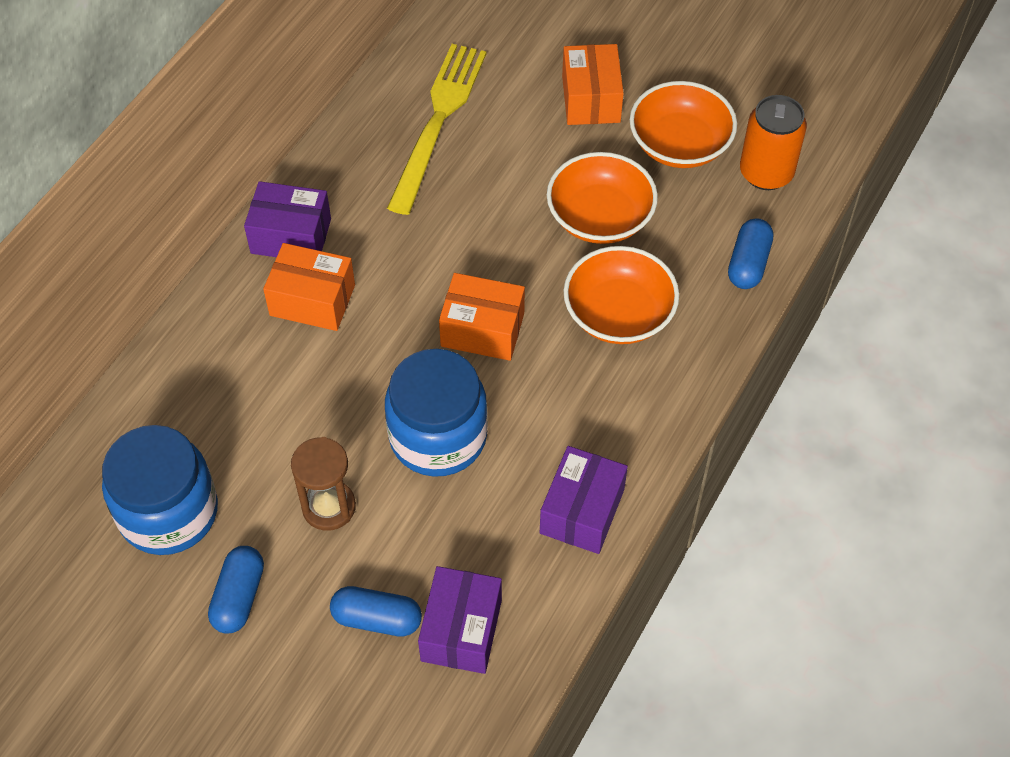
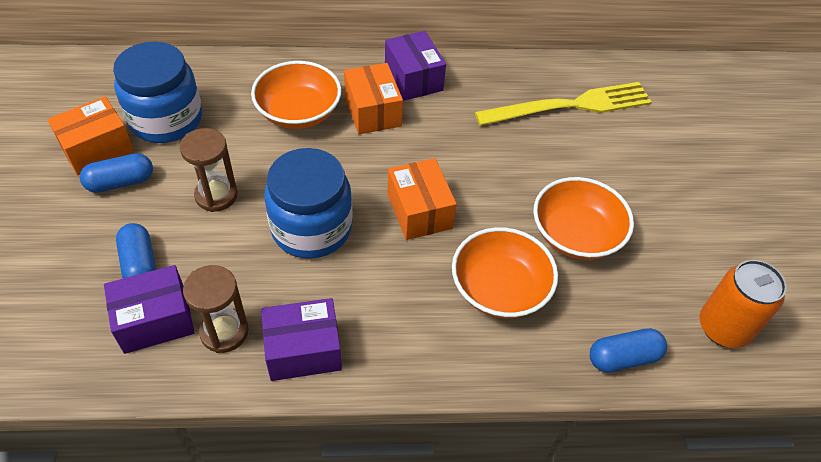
camera: 55 degrees right, 5 degrees down
(516, 571) = (224, 332): none -> brown hourglass
(591, 99) = (674, 179): orange box -> orange box (97, 149)
(679, 144) = (690, 254): orange bowl -> orange bowl (298, 112)

